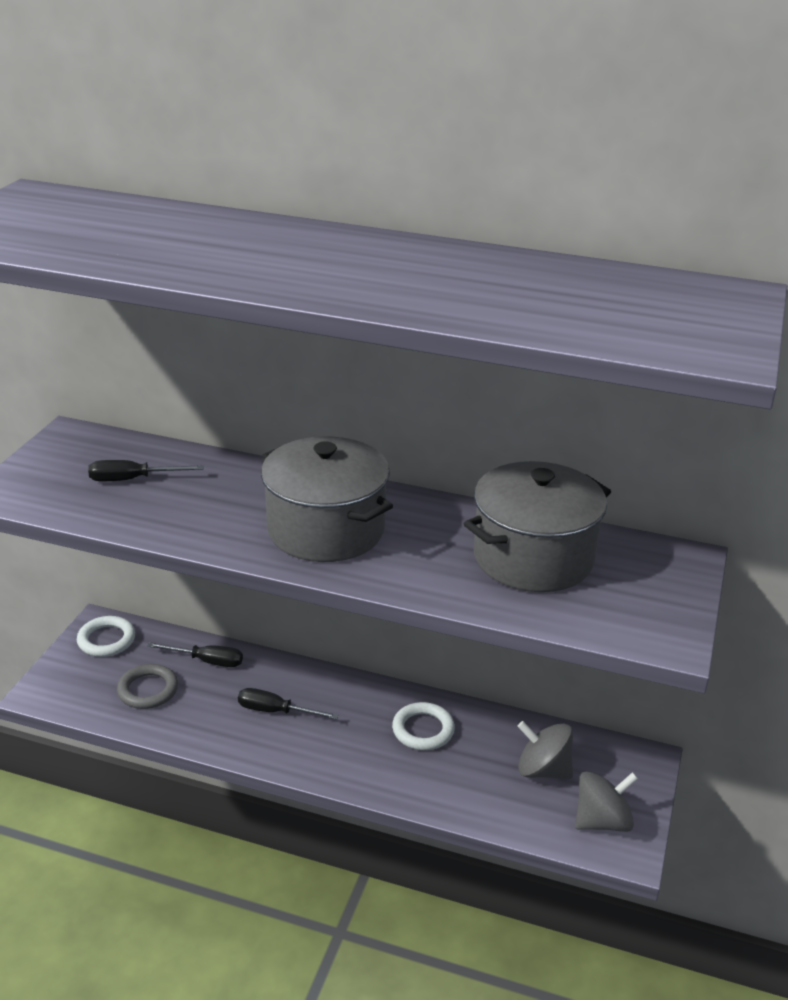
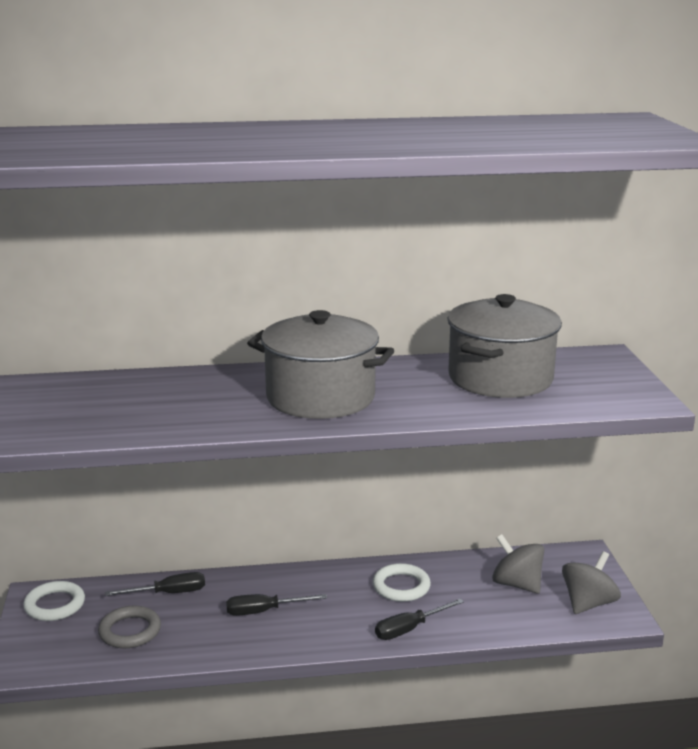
camera: 25 degrees left, 10 degrees down
(132, 479) = (108, 402): black screwdriver -> black screwdriver (409, 629)
(543, 770) = (517, 584): grey spinning top -> grey spinning top turned 45 degrees clockwise

